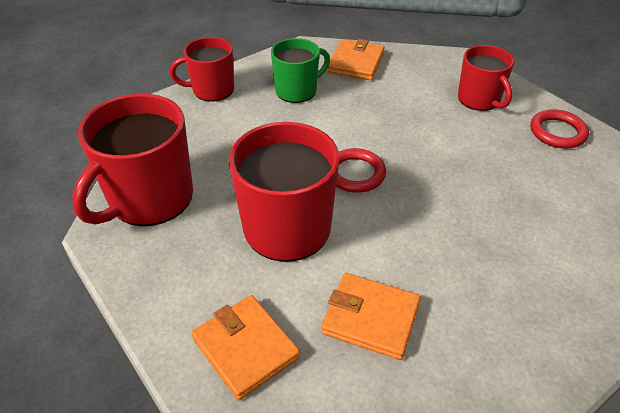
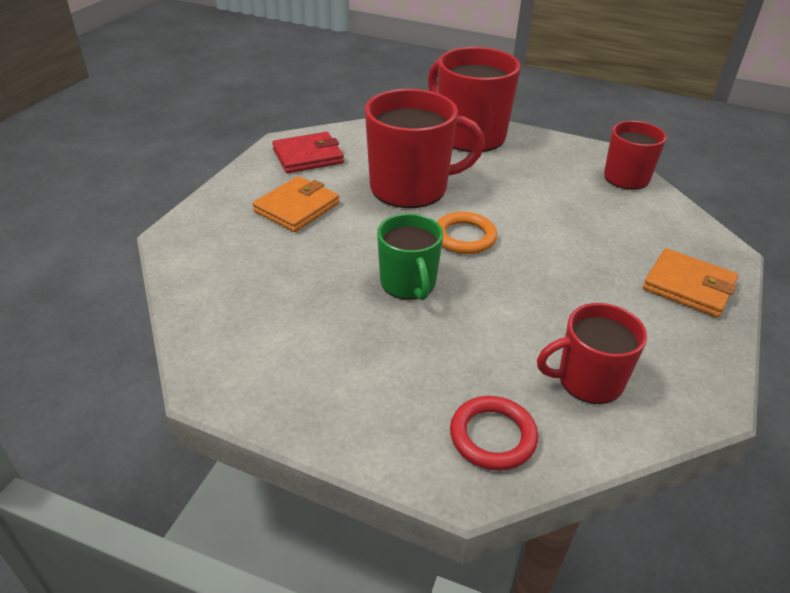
camera: 105 degrees right, 5 degrees down
(246, 348) = (308, 156): orange wallet -> red wallet
(297, 90) = (621, 228): green mug -> green mug (408, 283)
(355, 174) = (464, 237): red ring -> orange ring

